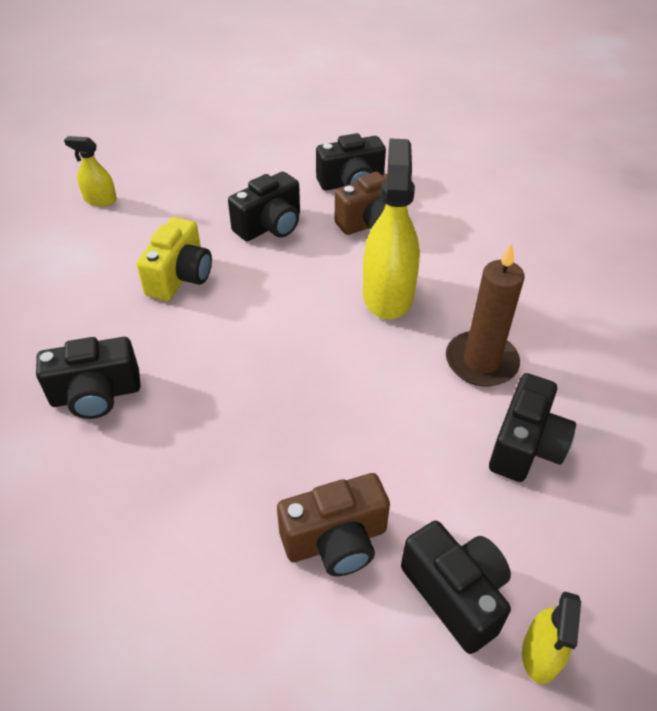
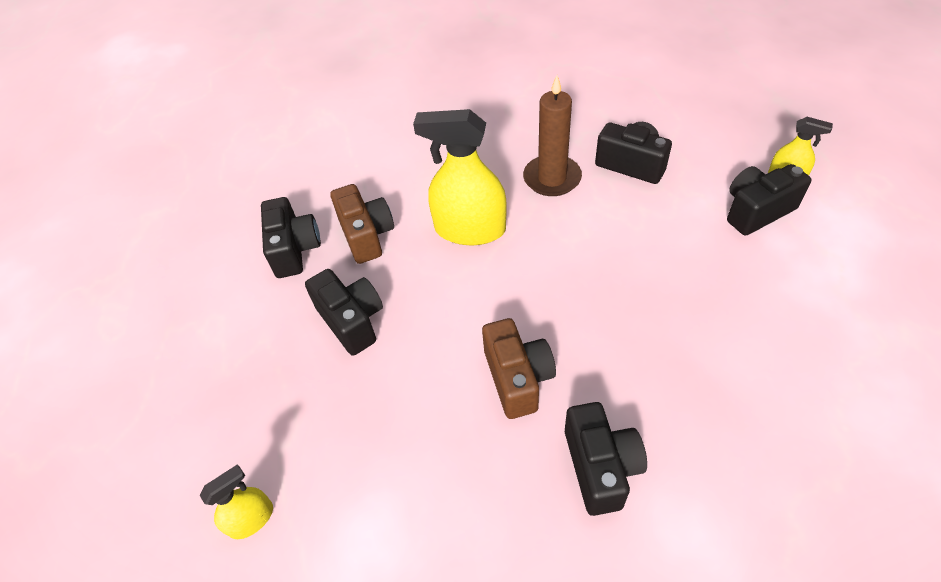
camera: 80 degrees left, 5 degrees up
(100, 200) = (251, 519): yellow spray bottle -> yellow spray bottle turned 150 degrees counterclockwise
(180, 277) = (425, 403): yellow camera -> none
(336, 540) = (730, 272): brown camera -> brown camera (517, 378)

